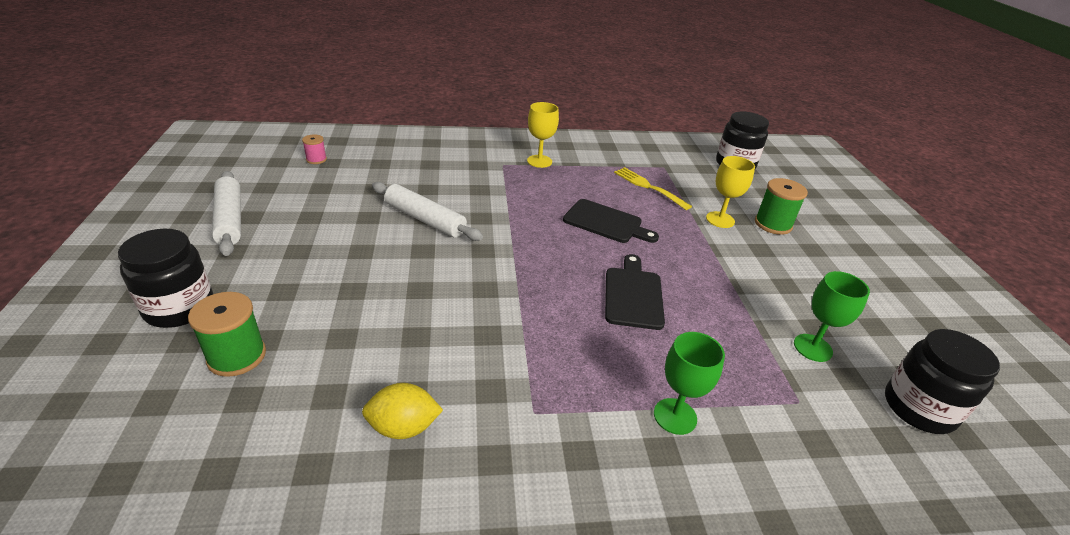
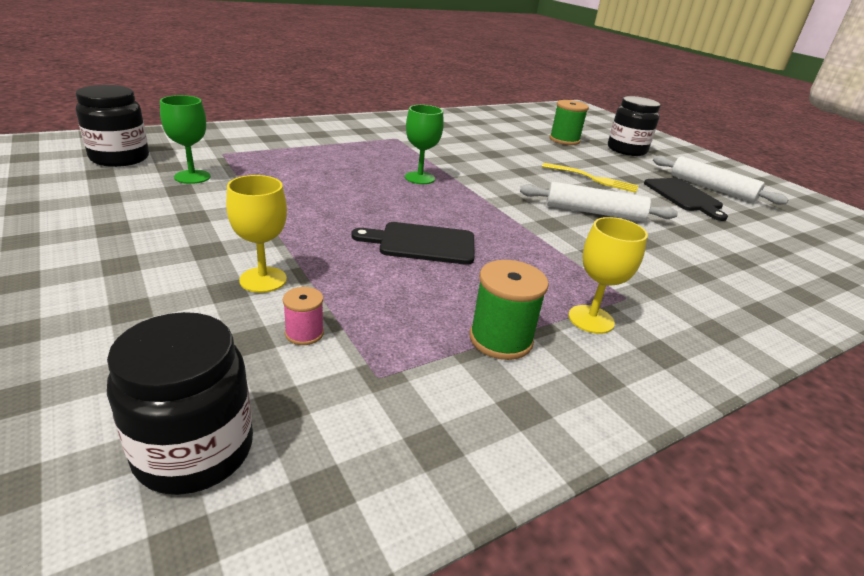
camera: 155 degrees right, 5 degrees down
(316, 159) = (792, 249): pink spool -> pink spool (304, 333)
(403, 427) = (455, 130): yellow lemon -> none
(633, 295) = (360, 188): black cutting board -> black cutting board (684, 196)
(649, 187) = (389, 313): yellow fork -> yellow fork (592, 179)
(675, 416) = (313, 142): green goblet -> green goblet (419, 178)
(773, 224) = (169, 291): green spool -> green spool (500, 339)

